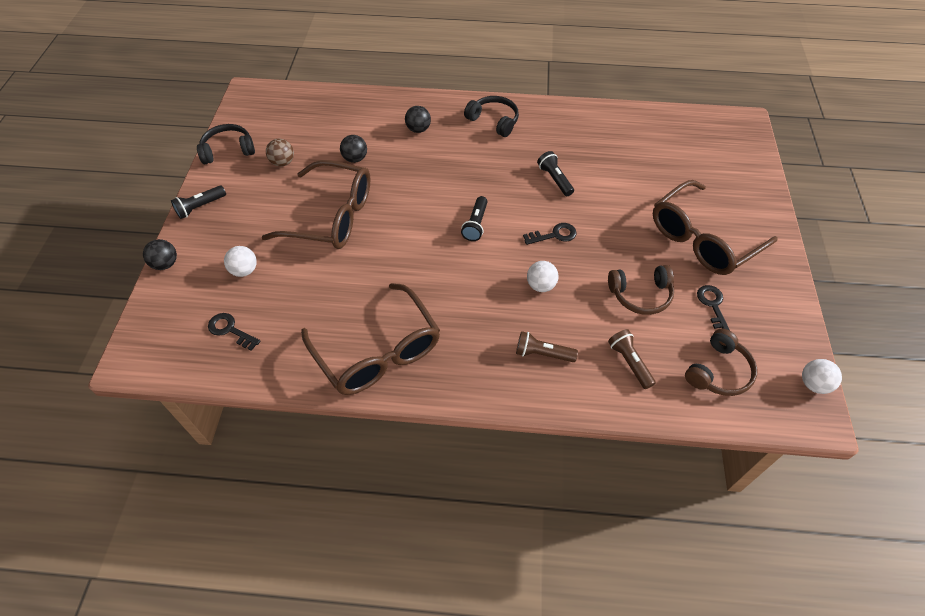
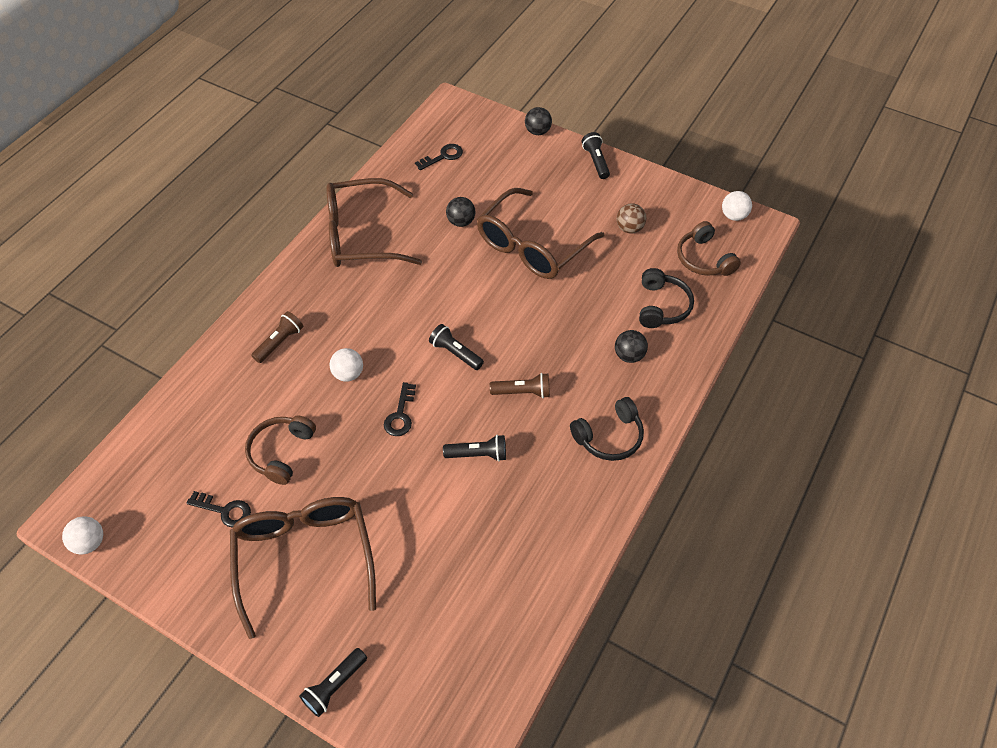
camera: 115 degrees right, 0 degrees up
(228, 150) = (668, 193): black headphones -> black headphones (662, 306)
(244, 270) = (501, 175): white ball -> white ball (733, 216)
(355, 158) = (606, 286): black ball -> black ball (461, 222)
(629, 362) = (224, 402): brown flashlight -> brown flashlight (522, 392)
(718, 371) = (163, 469): brown headphones -> brown headphones (704, 259)
(758, 187) = (335, 686): none -> black flashlight

